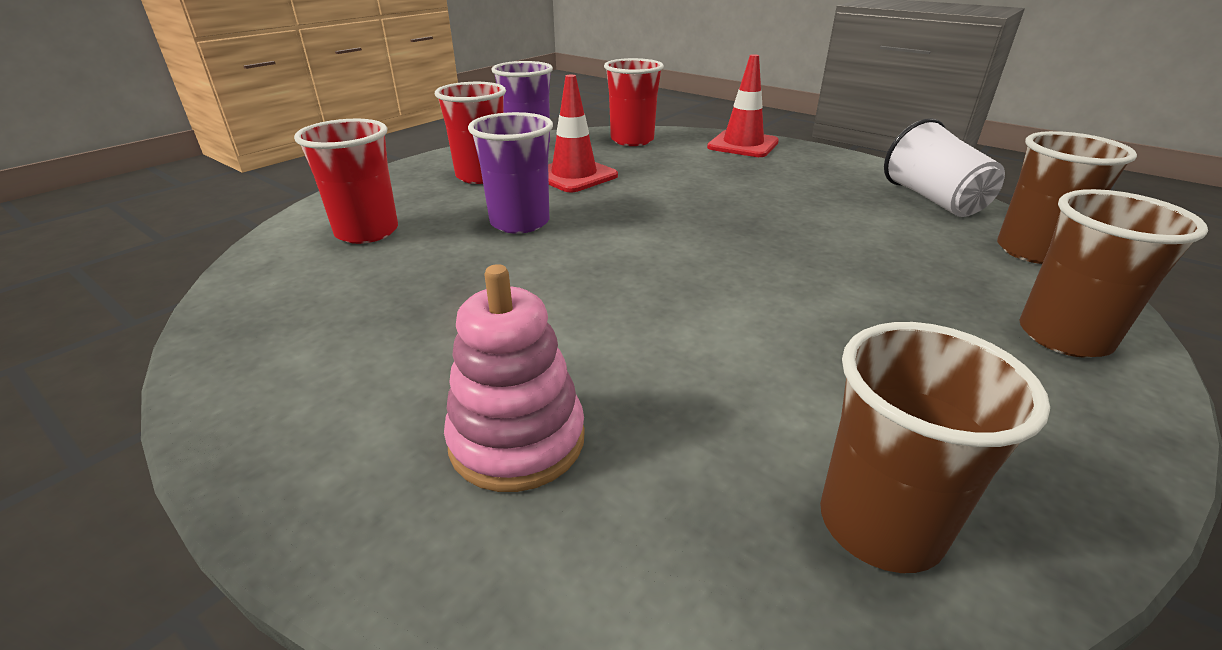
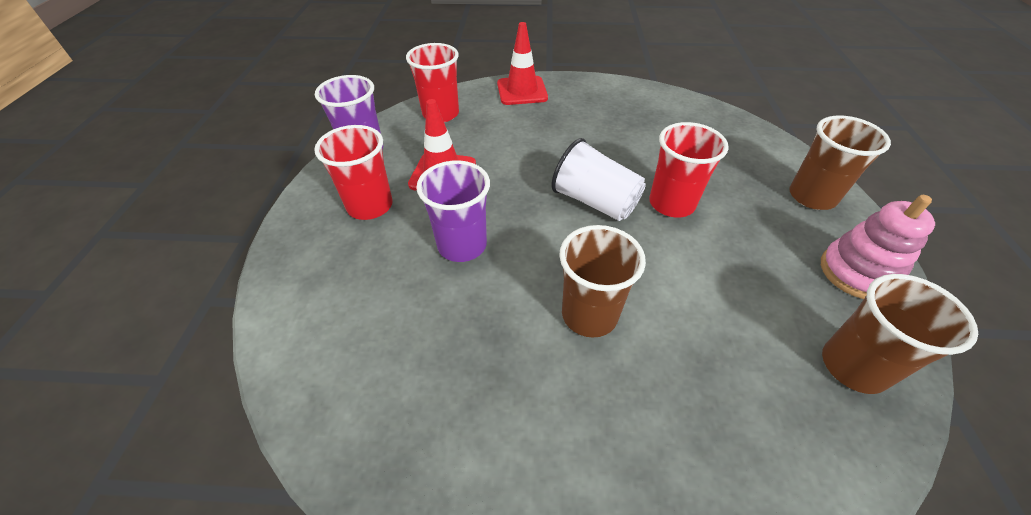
camera: 35 degrees left, 15 degrees up
(367, 232) = (354, 317): red cup -> red cup (671, 204)
(517, 440) = (673, 432): pink stacking toy -> pink stacking toy (857, 273)
(933, 200) = (674, 107): white cup -> white cup (594, 201)
(1032, 251) = (750, 134): brown cup -> brown cup (589, 315)

